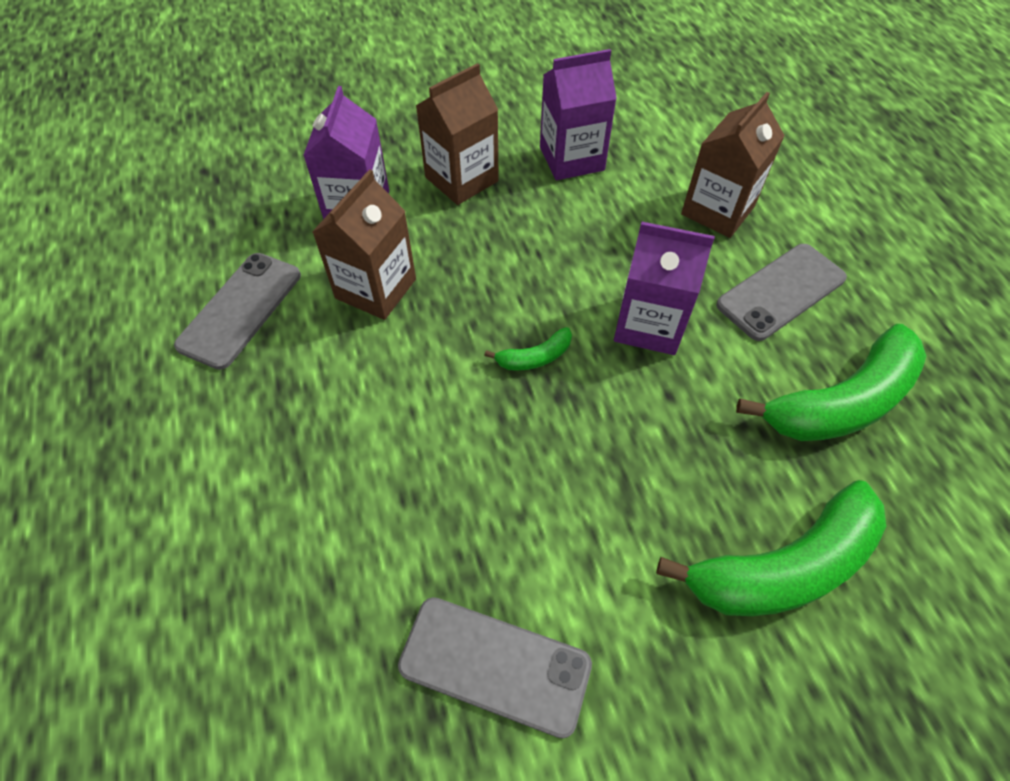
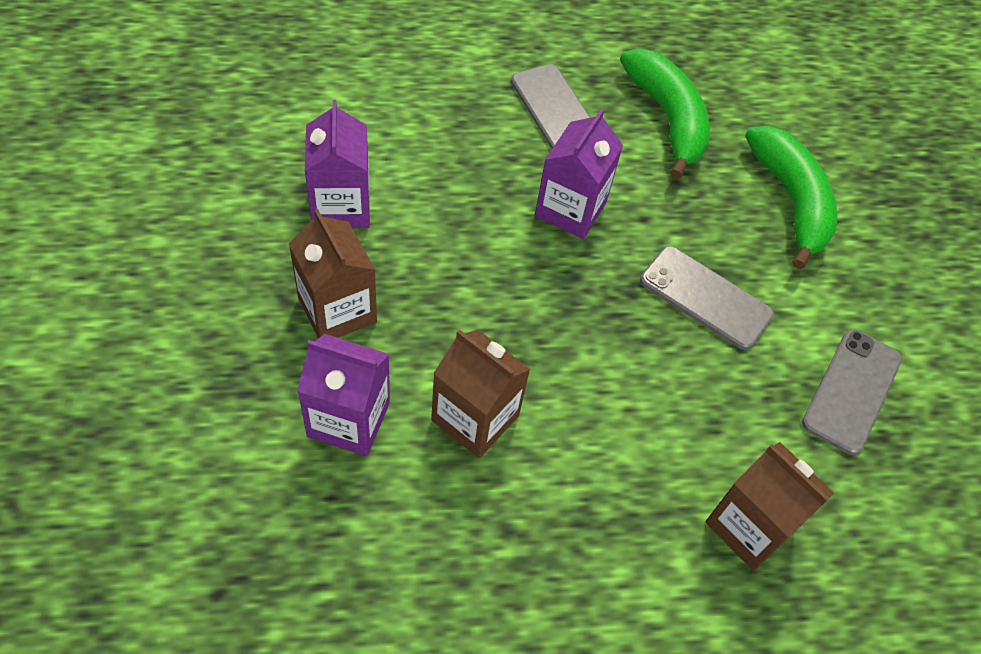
camera: 85 degrees left, 0 degrees up
(240, 310) = (472, 556): grey phone -> grey phone (705, 298)
(534, 357) = (589, 301): green banana -> none
(717, 210) = (451, 118): brown carton -> brown carton (750, 526)

